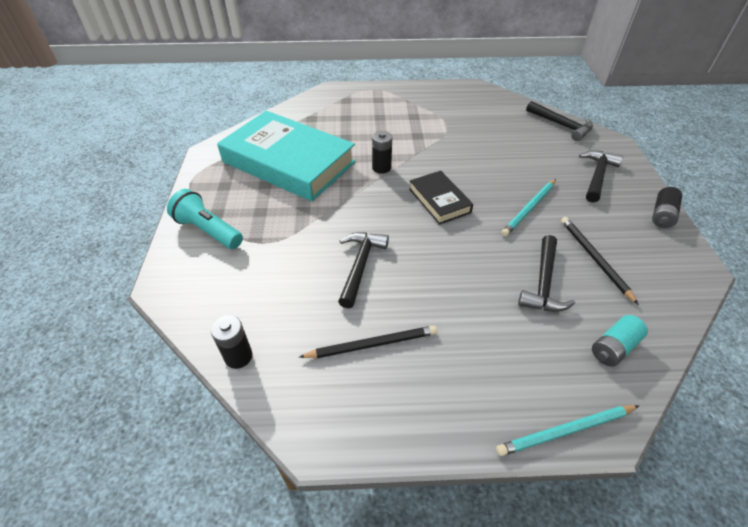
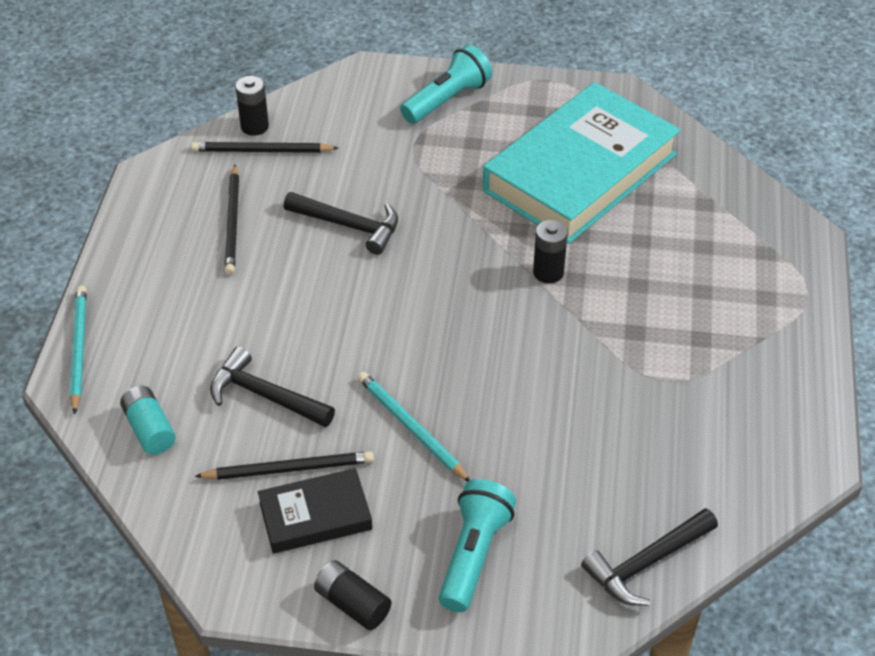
camera: 100 degrees right, 0 degrees up
(274, 343) = (261, 151): none -> black pencil
(439, 200) = (454, 325): black book -> black book (315, 516)
(597, 176) = (473, 555): black hammer -> turquoise flashlight

